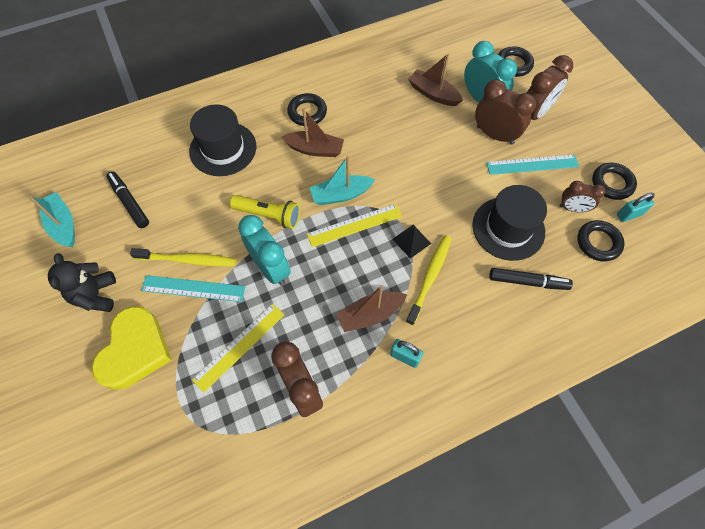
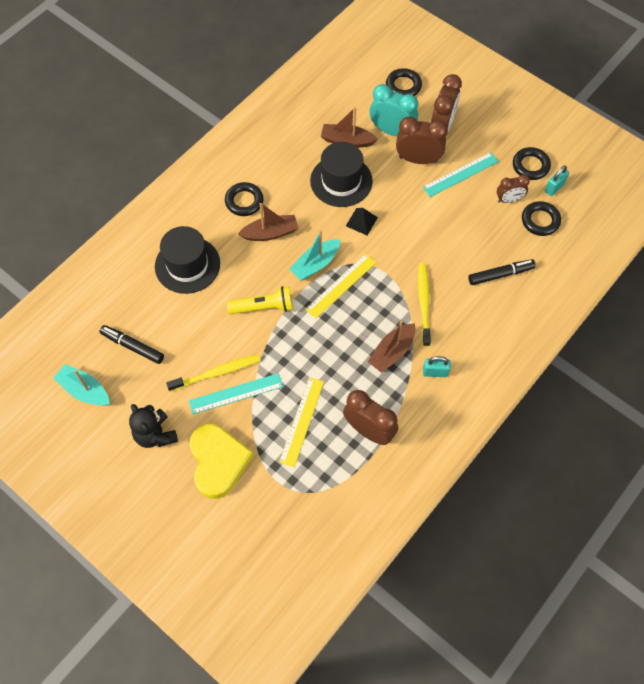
camera: 25 degrees left, 0 degrees up
(270, 268) = (291, 350): turquoise clock -> none
(411, 241) = (394, 279): black pyramid -> black pyramid (361, 221)
(508, 228) = (466, 237): black hat -> black hat (341, 181)

